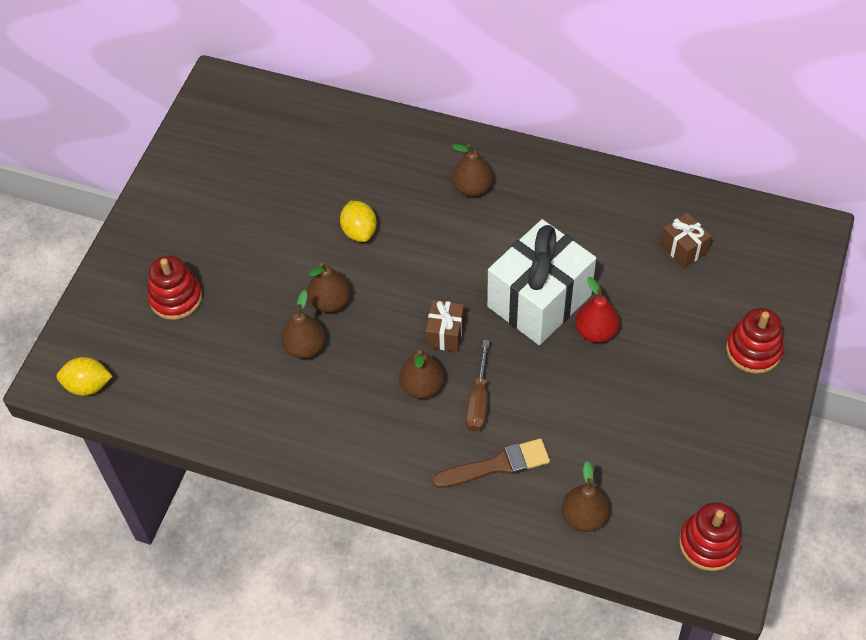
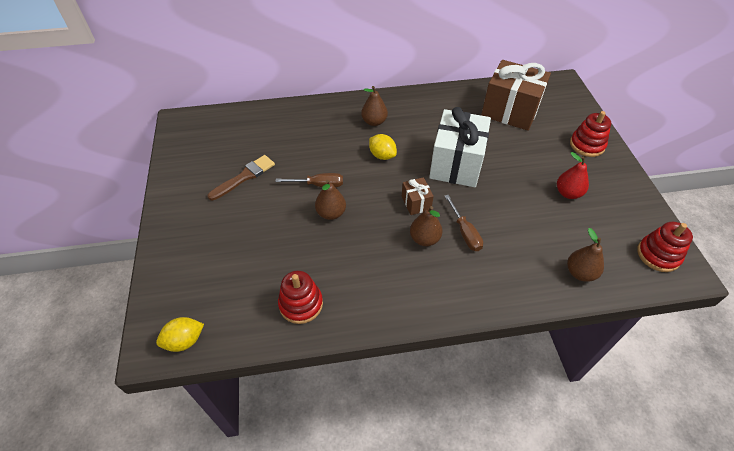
camera: 30 degrees left, 5 degrees down
(176, 298) = (221, 252): red stacking toy -> red stacking toy (301, 304)
(305, 347) = (332, 247): brown pear -> none
(339, 255) = (318, 185): none -> brown screwdriver
(359, 231) = (322, 167): yellow lemon -> yellow lemon (382, 155)
(497, 465) = (505, 265): brown brush -> brown brush (244, 177)
(596, 332) = (500, 168): red pear -> red pear (568, 193)
(683, 249) = (510, 111): brown gift -> brown gift, size x2.19

